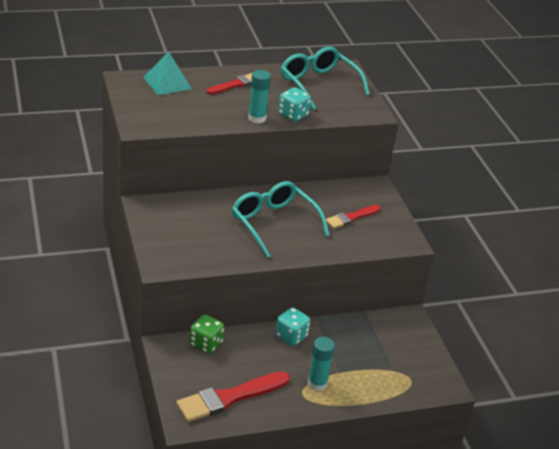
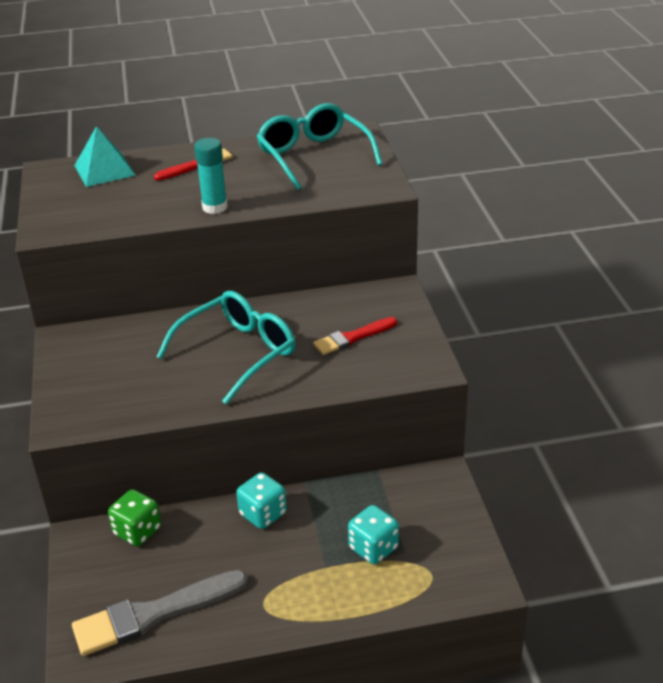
camera: 10 degrees right, 0 degrees up
(229, 398) = (153, 614): red brush -> grey brush
(273, 223) = (238, 353): turquoise glasses -> turquoise glasses turned 75 degrees clockwise
(293, 115) = (267, 199): turquoise dice -> turquoise dice (373, 548)
(317, 383) = (288, 586): turquoise glue stick -> none

